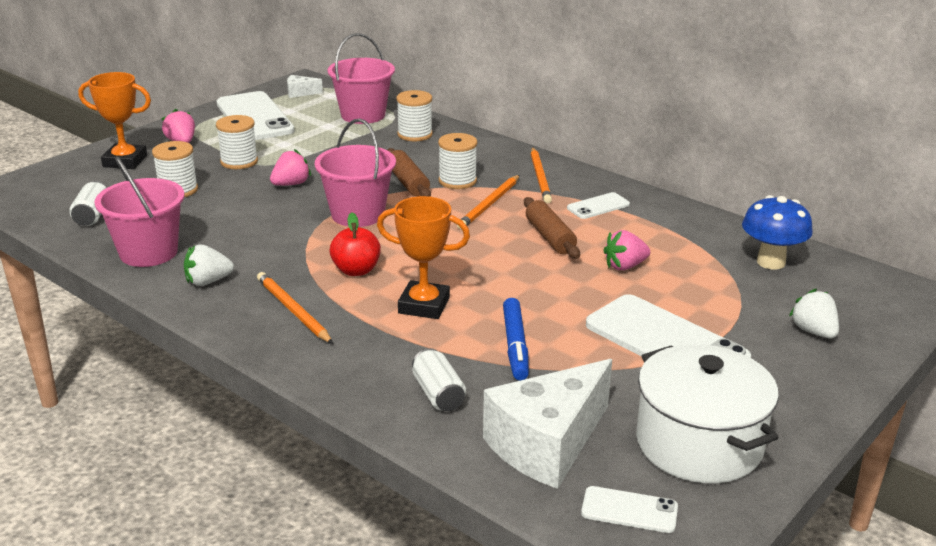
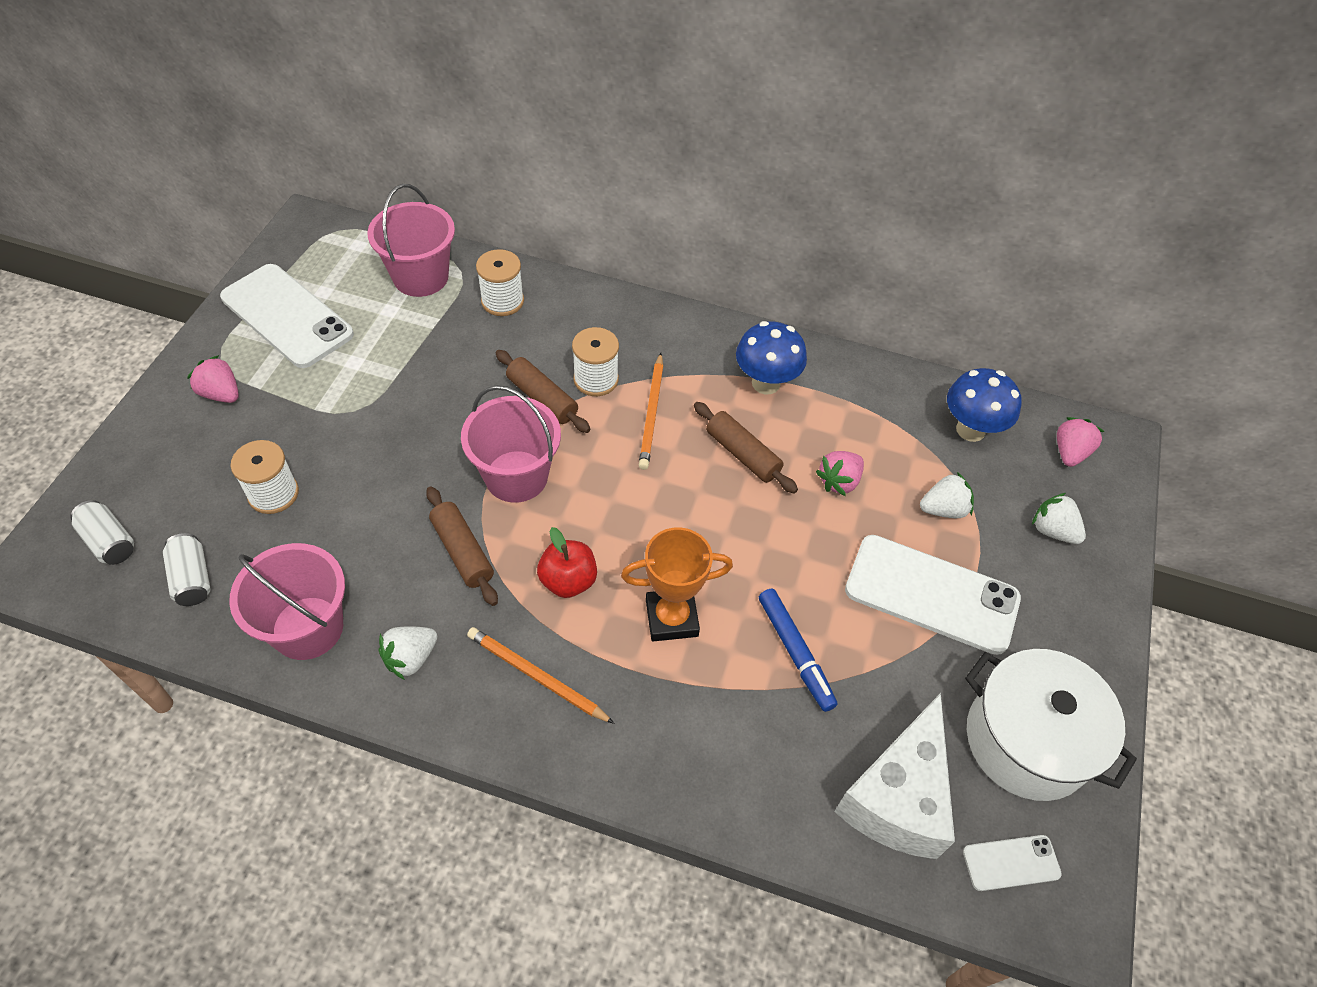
camera: 25 degrees left, 25 degrees up
(125, 161) = (169, 454): orange trophy -> none
(239, 161) = (318, 414): white spool -> none
(288, 241) = (463, 551): none -> brown rolling pin
(291, 184) = (407, 441): pink strawberry -> pink strawberry (1069, 452)
(300, 93) = (317, 249): white cheese -> none
(438, 394) = (759, 760): white can -> white can (109, 542)
(540, 177) = (682, 347): orange pencil -> none
(598, 206) = (766, 383): white phone -> blue mushroom
(712, 299) = (943, 509): none -> white strawberry

